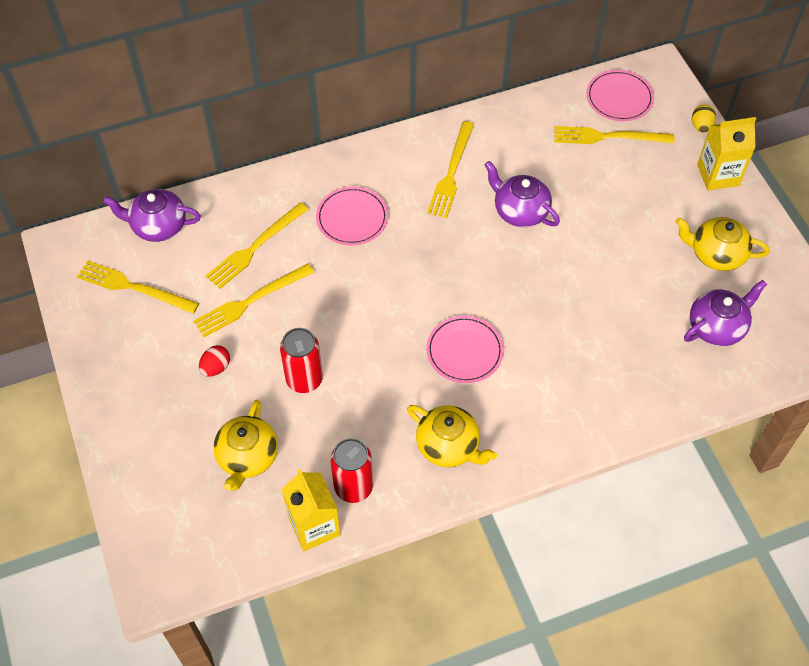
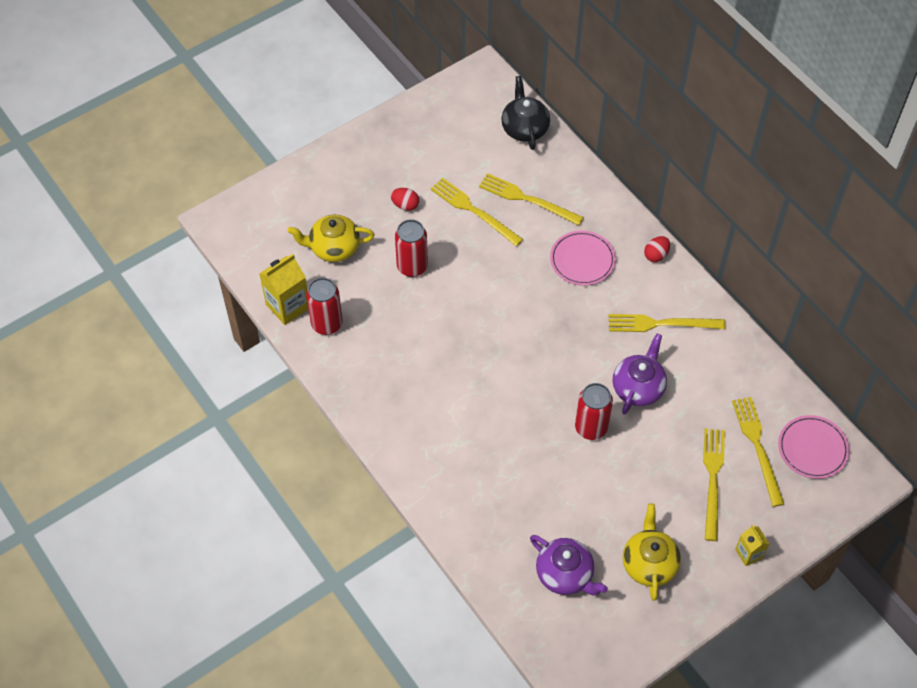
camera: 75 degrees right, 0 degrees up
(133, 287) = (461, 130): yellow fork -> yellow fork (712, 479)
(158, 226) = (524, 128): purple teapot -> black teapot
(368, 155) = (656, 255): none -> red egg
(448, 446) = (381, 382): yellow teapot -> none
(464, 351) = (474, 374): pink plate -> none
(556, 262) = (591, 428): none -> red can
(701, 126) = (806, 529): yellow egg -> none
(718, 175) = (749, 553): yellow carton -> yellow carton, size x0.58

